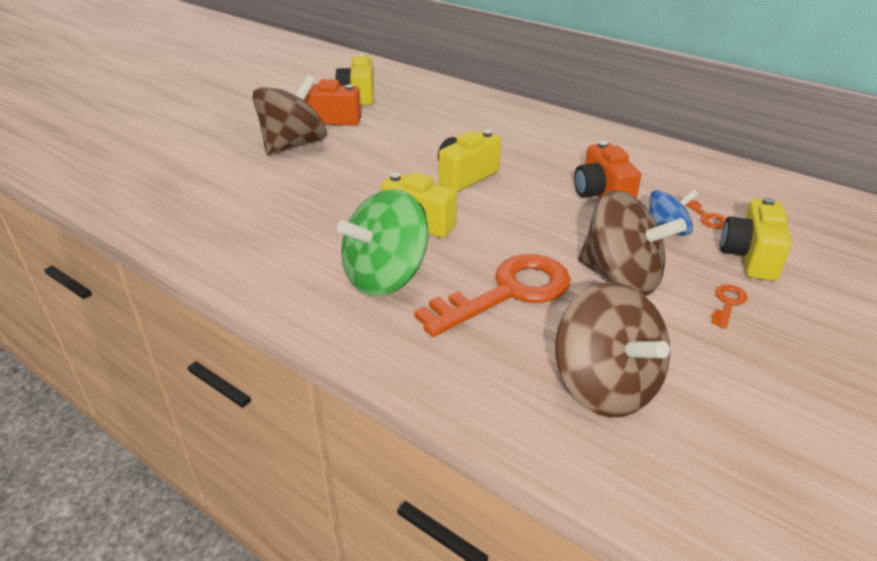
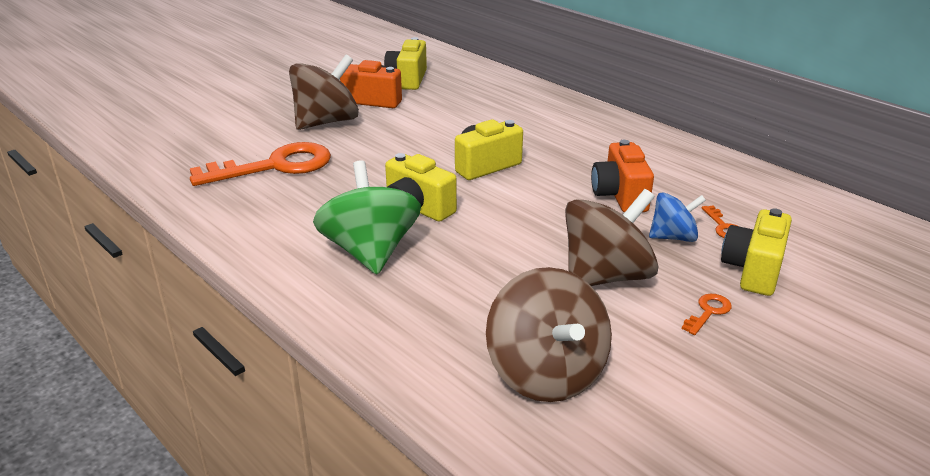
camera: 10 degrees right, 5 degrees down
(386, 277) = (370, 252): green spinning top -> green spinning top turned 105 degrees clockwise
(508, 293) = (484, 278): orange key -> orange key (275, 166)
(621, 277) = (606, 276): brown spinning top -> brown spinning top turned 75 degrees counterclockwise

